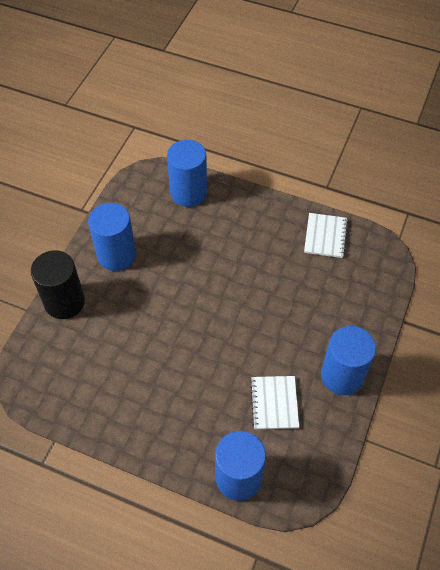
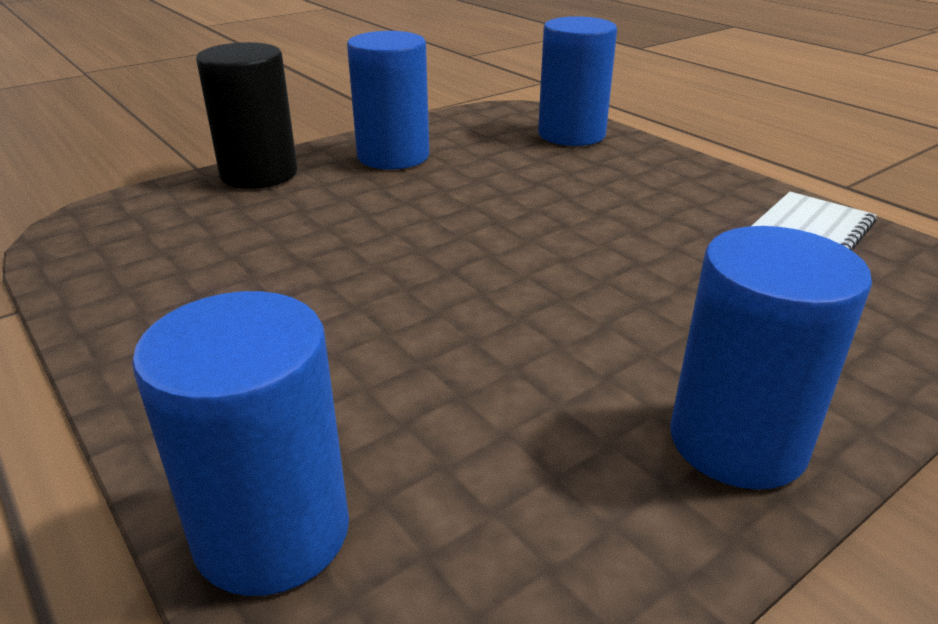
camera: 30 degrees right, 25 degrees down
(274, 403) = (506, 422): white notebook -> none

